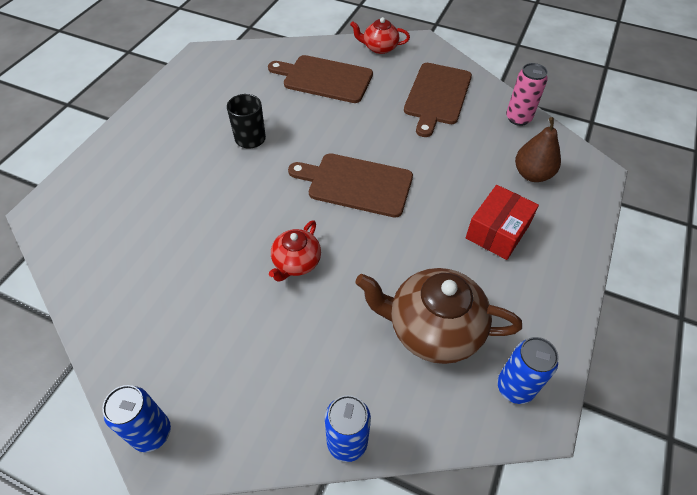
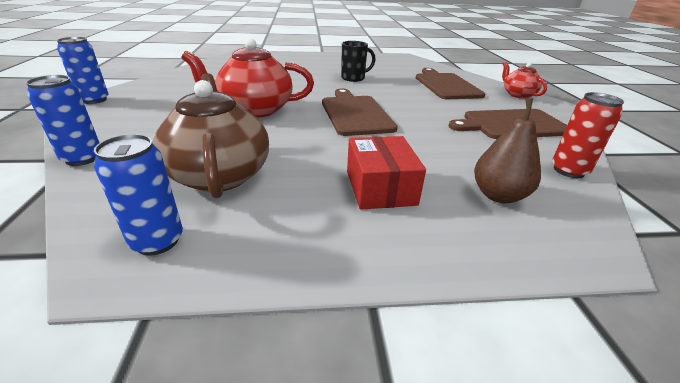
camera: 60 degrees right, 20 degrees down
(296, 263) = (254, 109): red teapot -> red teapot, size x1.77
(497, 231) = (380, 187): red box -> red box turned 75 degrees clockwise
(518, 118) = (568, 171): pink can -> red can

